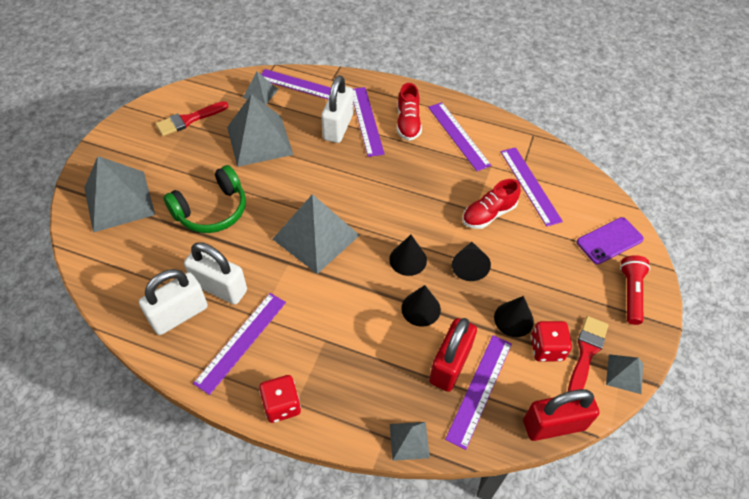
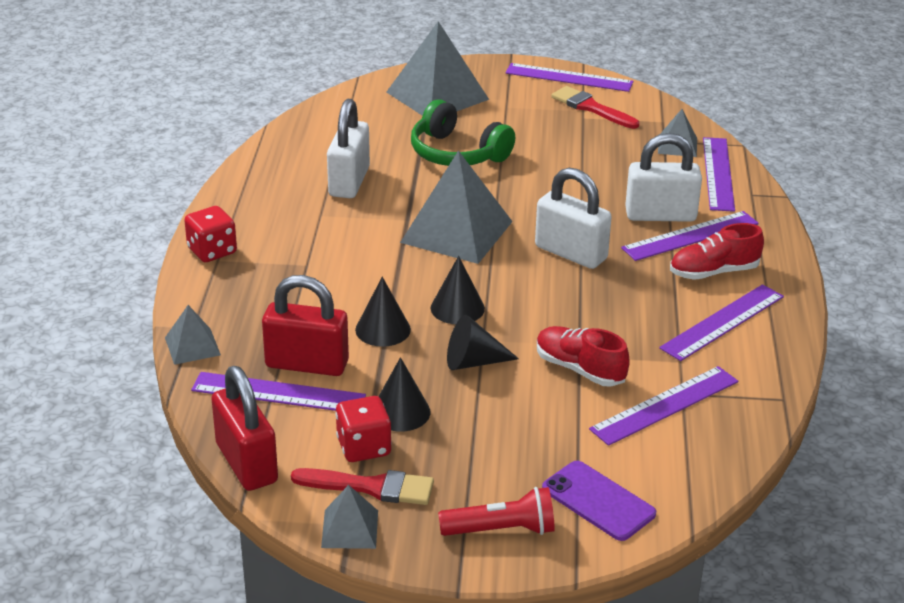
camera: 75 degrees right, 20 degrees down
(179, 314) = (302, 165): white padlock -> white padlock (570, 253)
(241, 342) = (283, 210): purple ruler -> purple ruler (569, 78)
(259, 140) = (591, 162): grey pyramid -> none

